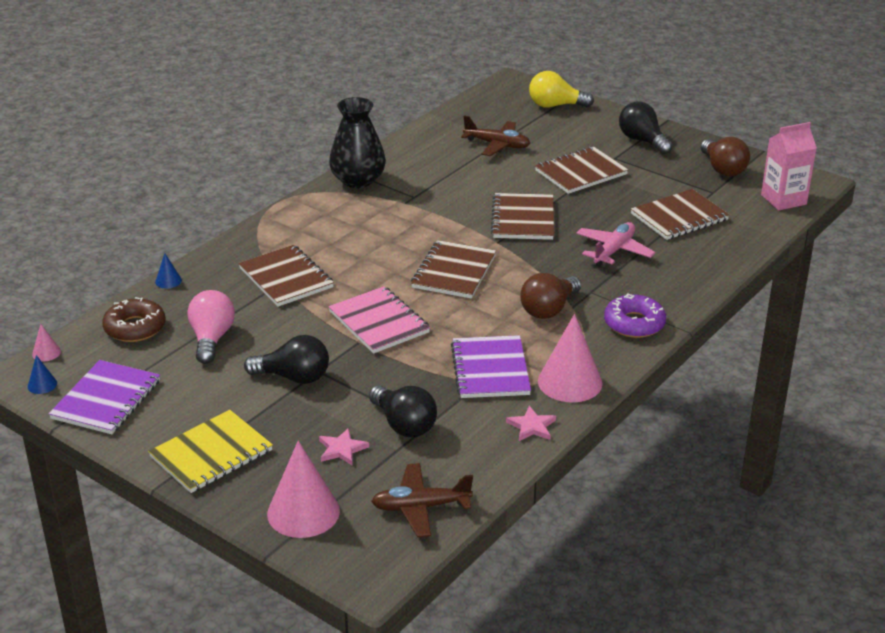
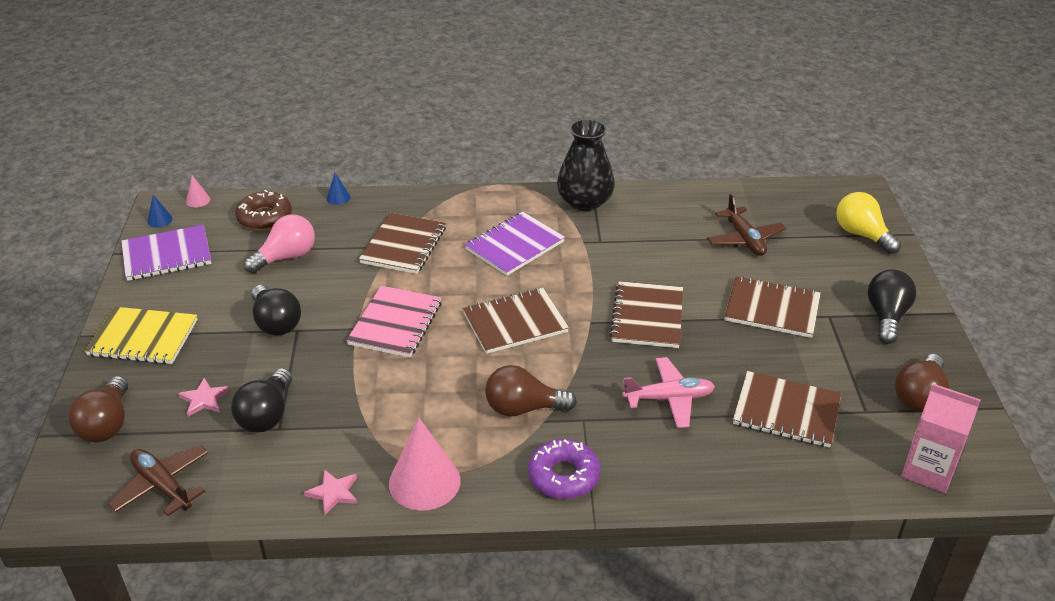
camera: 50 degrees right, 5 degrees up
(303, 512) = (107, 424): pink cone -> brown light bulb
(490, 369) = (393, 422): purple notebook -> purple notebook (515, 246)
(523, 219) = (647, 317): brown notebook -> brown notebook turned 45 degrees counterclockwise

